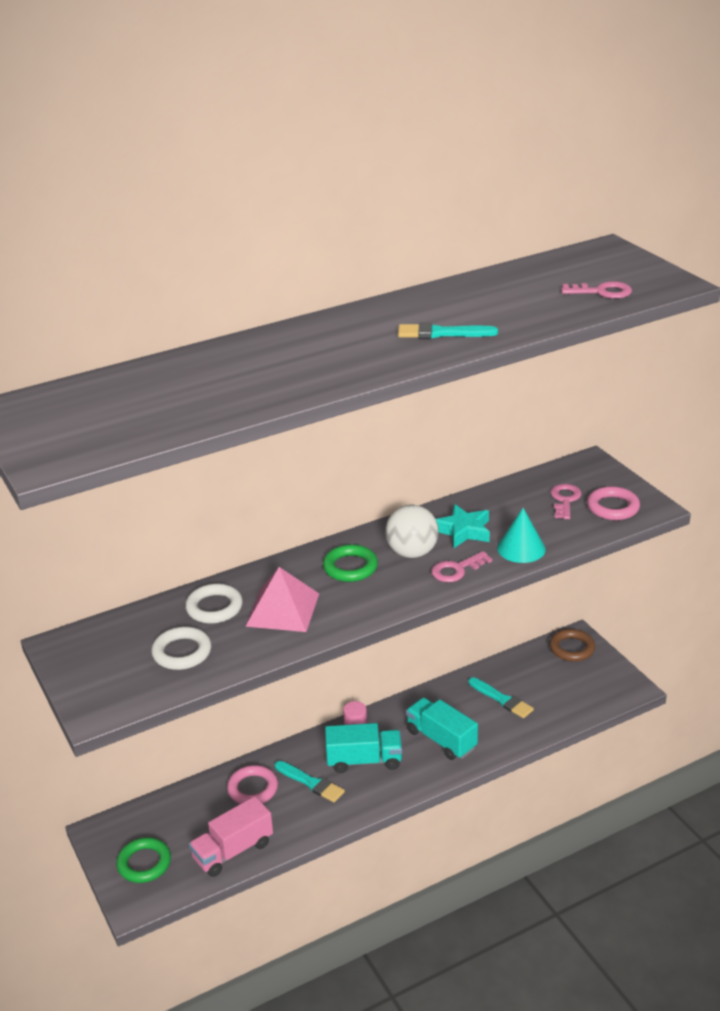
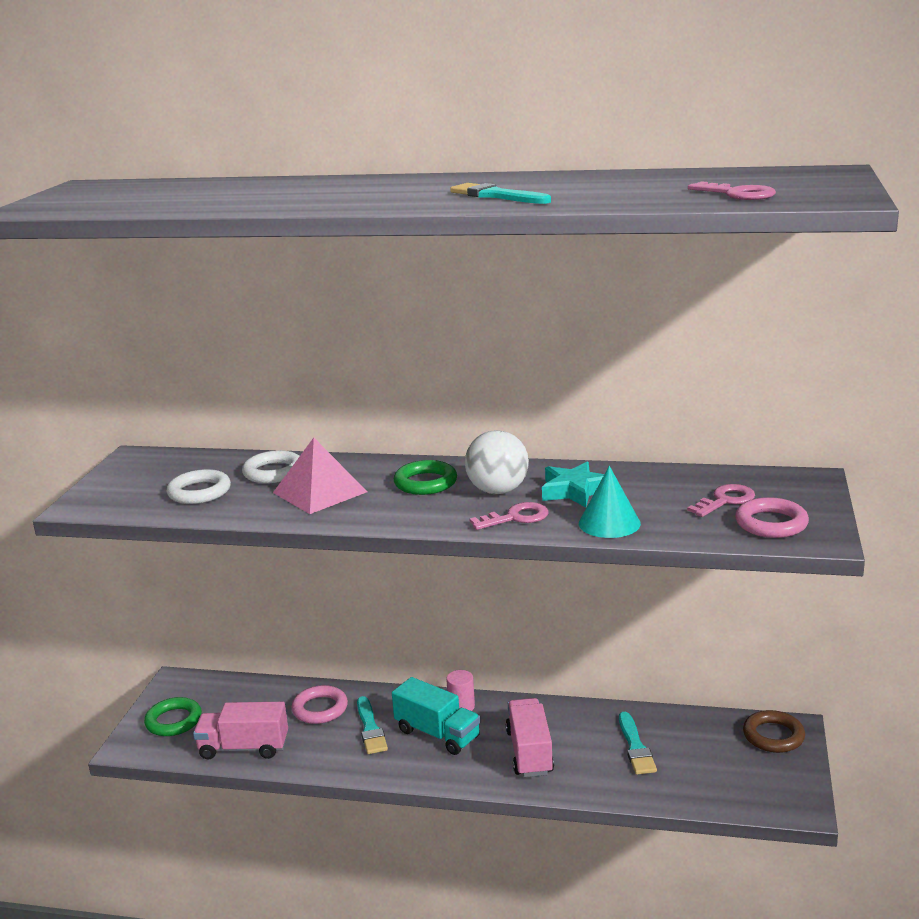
camera: 40 degrees right, 10 degrees down
(441, 739) = (529, 752): turquoise truck -> pink truck
(456, 570) = (516, 517): pink key -> pink key turned 150 degrees clockwise

